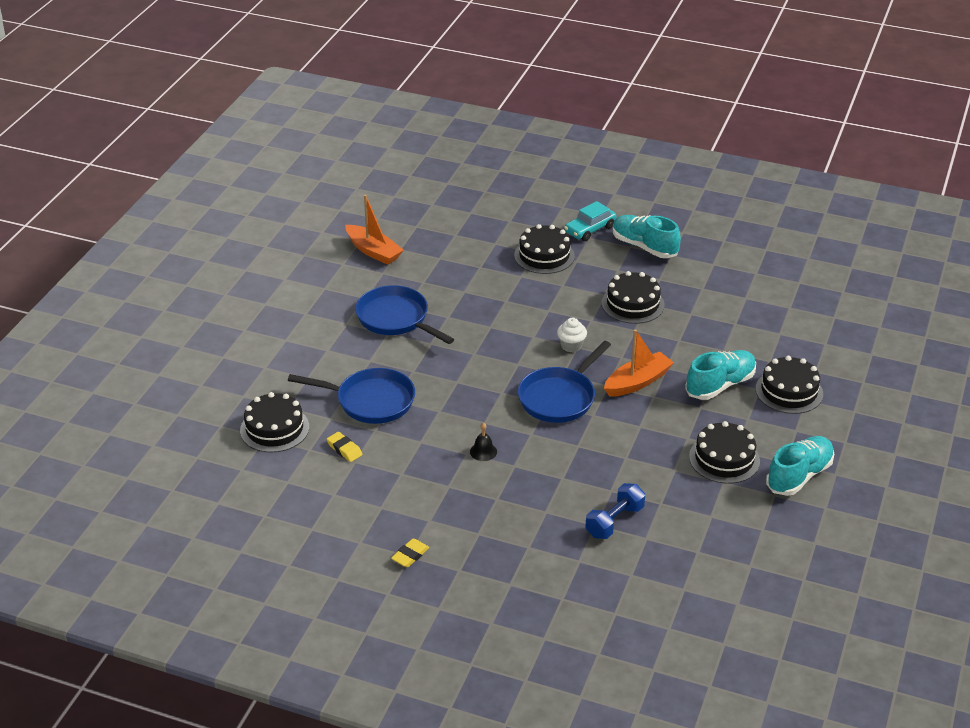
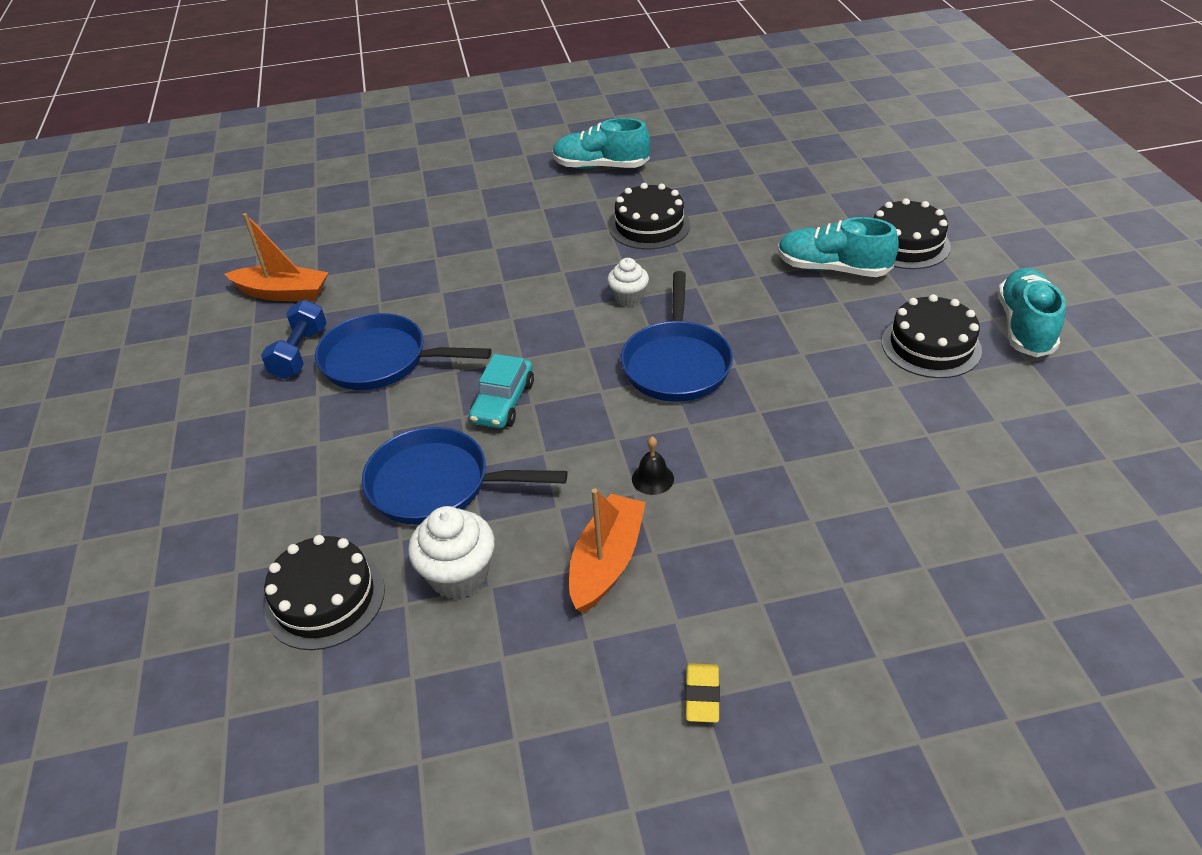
camera: 30 degrees left, 5 degrees up
(344, 449) = (459, 575): yellow eraser -> white cupcake
(370, 401) = (437, 484): blue pan -> blue pan turned 150 degrees counterclockwise
(544, 256) = (500, 216): black cake -> none
(590, 229) = (525, 172): turquoise car -> turquoise car (503, 402)
(614, 521) = (905, 487): blue dumbbell -> blue dumbbell (300, 353)
(637, 382) = (744, 305): orange boat -> orange boat (607, 561)
(720, 385) = (832, 269): turquoise shoe -> turquoise shoe turned 90 degrees counterclockwise

